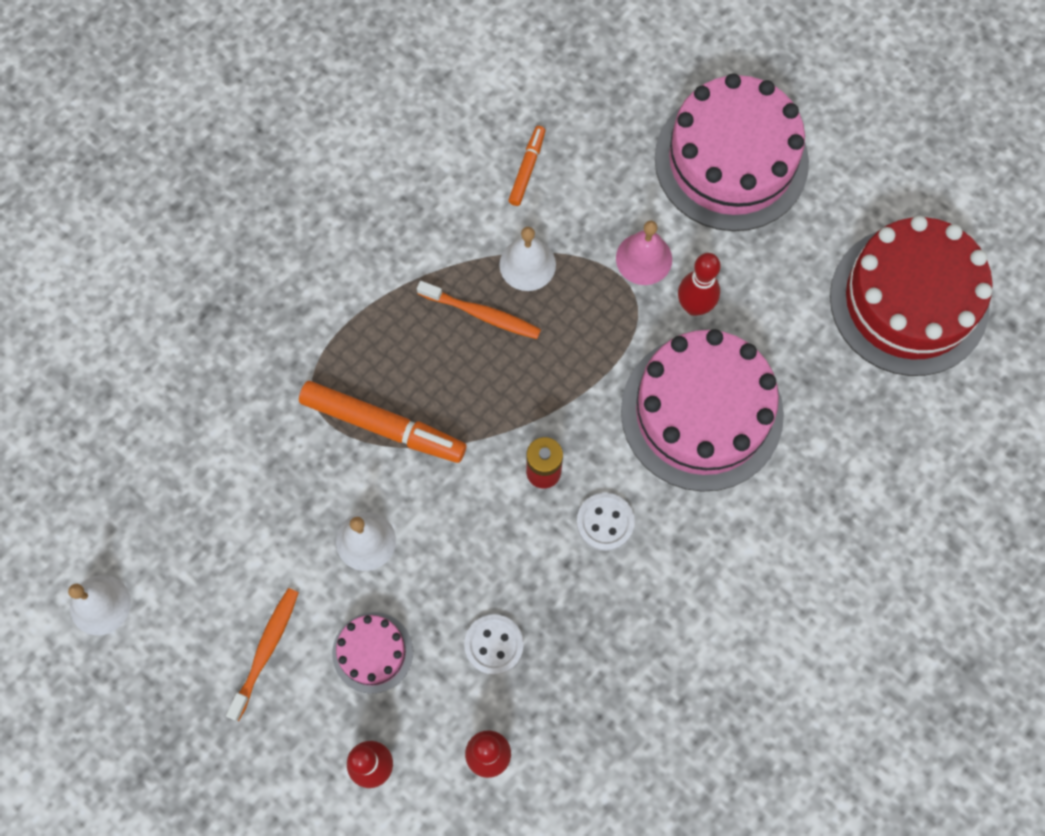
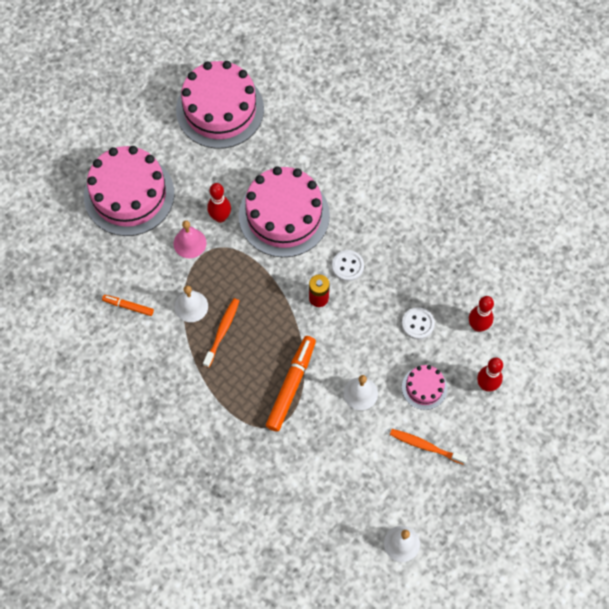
camera: 90 degrees left, 5 degrees down
(909, 301) = (220, 109): red cake -> pink cake

